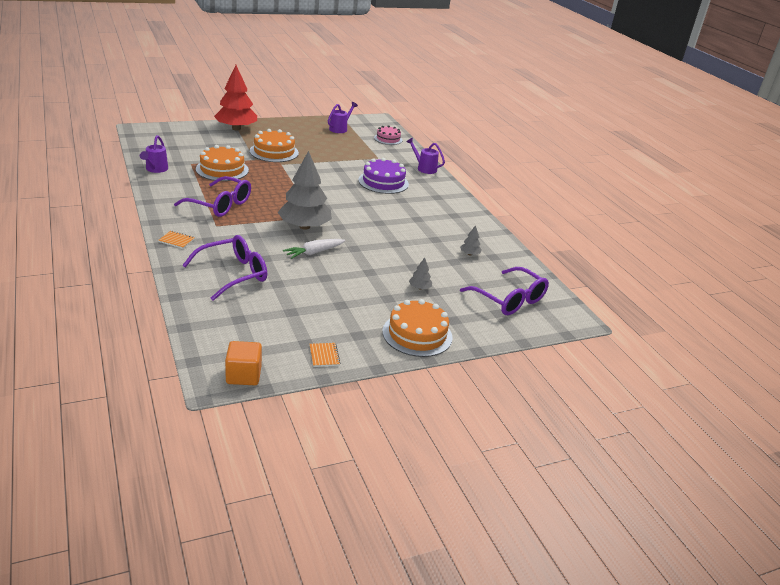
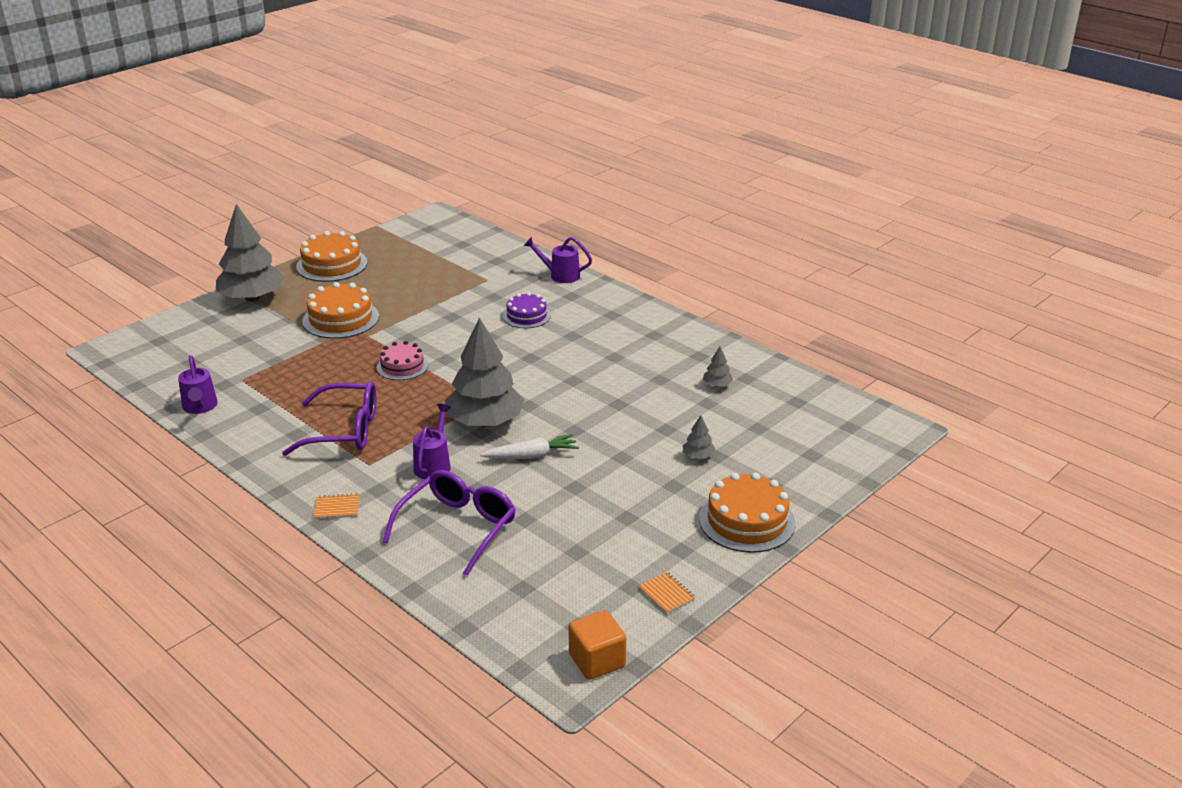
camera: 20 degrees left, 0 degrees up
(222, 169) = (295, 373): orange cake -> orange cake (332, 265)
(236, 128) = (252, 298): red tree -> grey tree
(314, 252) = (531, 456): white carrot -> white carrot turned 135 degrees counterclockwise
(340, 129) = (397, 249): purple watering can -> purple watering can (434, 464)
(383, 182) = (526, 316): purple cake -> purple cake, size x0.64
(388, 139) = (475, 244): pink cake -> pink cake (402, 366)
(509, 299) = (810, 431): purple glasses -> none

